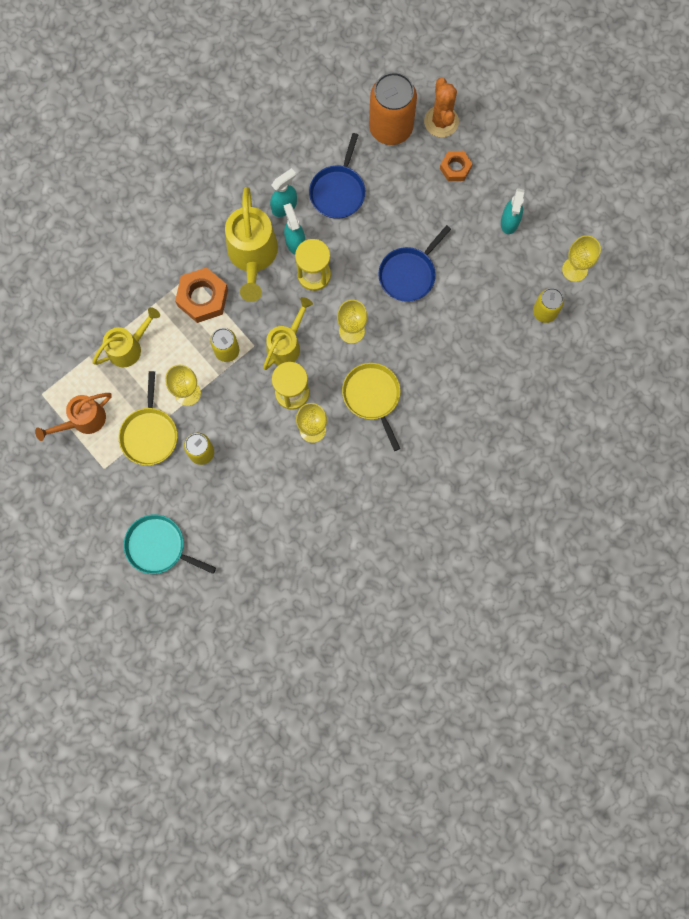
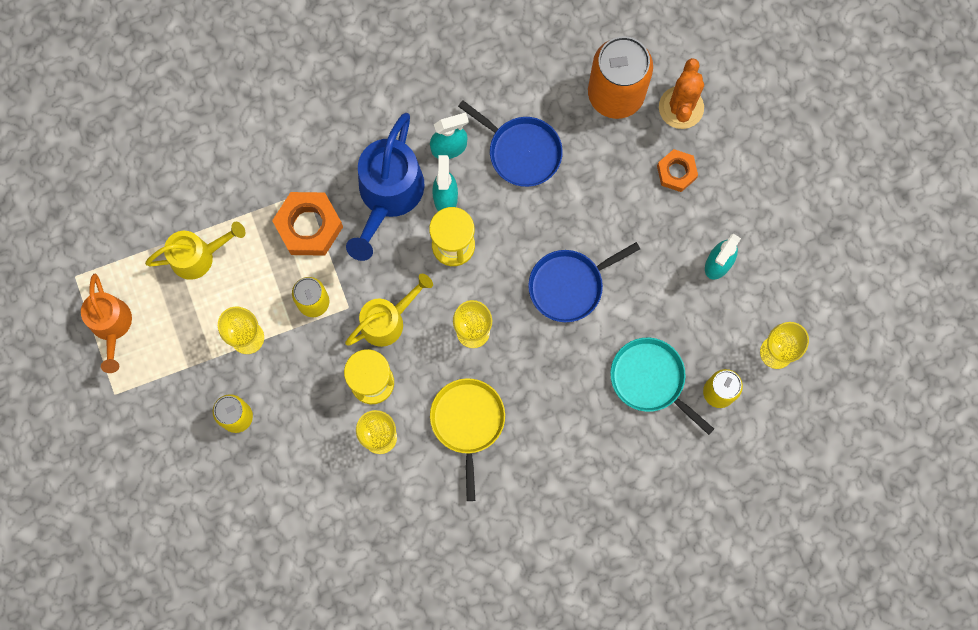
camera: 20 degrees right, 0 degrees up
(83, 420) = (111, 326): orange watering can -> orange watering can turned 90 degrees counterclockwise
(149, 434) = (183, 371): yellow pan -> none
(158, 546) = (143, 513): turquoise pan -> turquoise pan (650, 379)
(252, 256) = (387, 196): yellow watering can -> blue watering can
(338, 191) = (521, 151): blue pan -> blue pan turned 90 degrees counterclockwise

